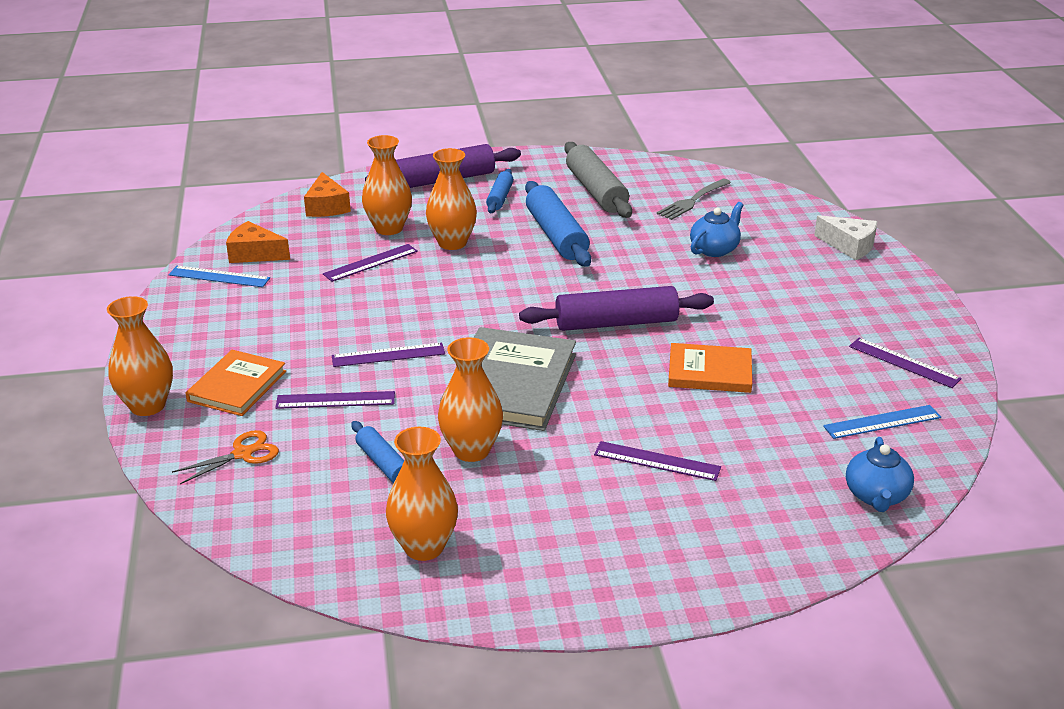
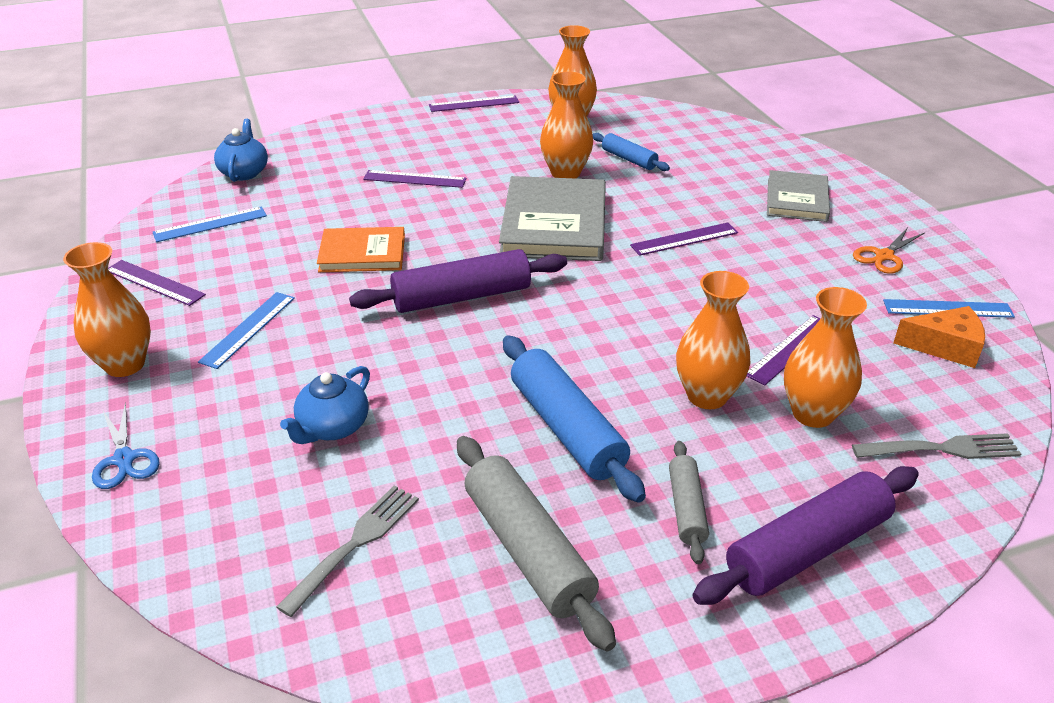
camera: 170 degrees right, 5 degrees up
(147, 406) = (853, 179): orange vase -> orange vase (125, 364)
(237, 386) = (797, 200): orange book -> grey book
(243, 454) = (740, 156): orange scissors -> orange scissors (884, 256)
(326, 207) = (940, 449): orange cheese -> grey fork
(335, 400) = (702, 197): purple ruler -> purple ruler (474, 104)
(500, 198) = (686, 508): blue rolling pin -> grey rolling pin
(798, 315) = (248, 329): none -> blue ruler
(849, 246) = (124, 459): white cheese -> blue scissors

